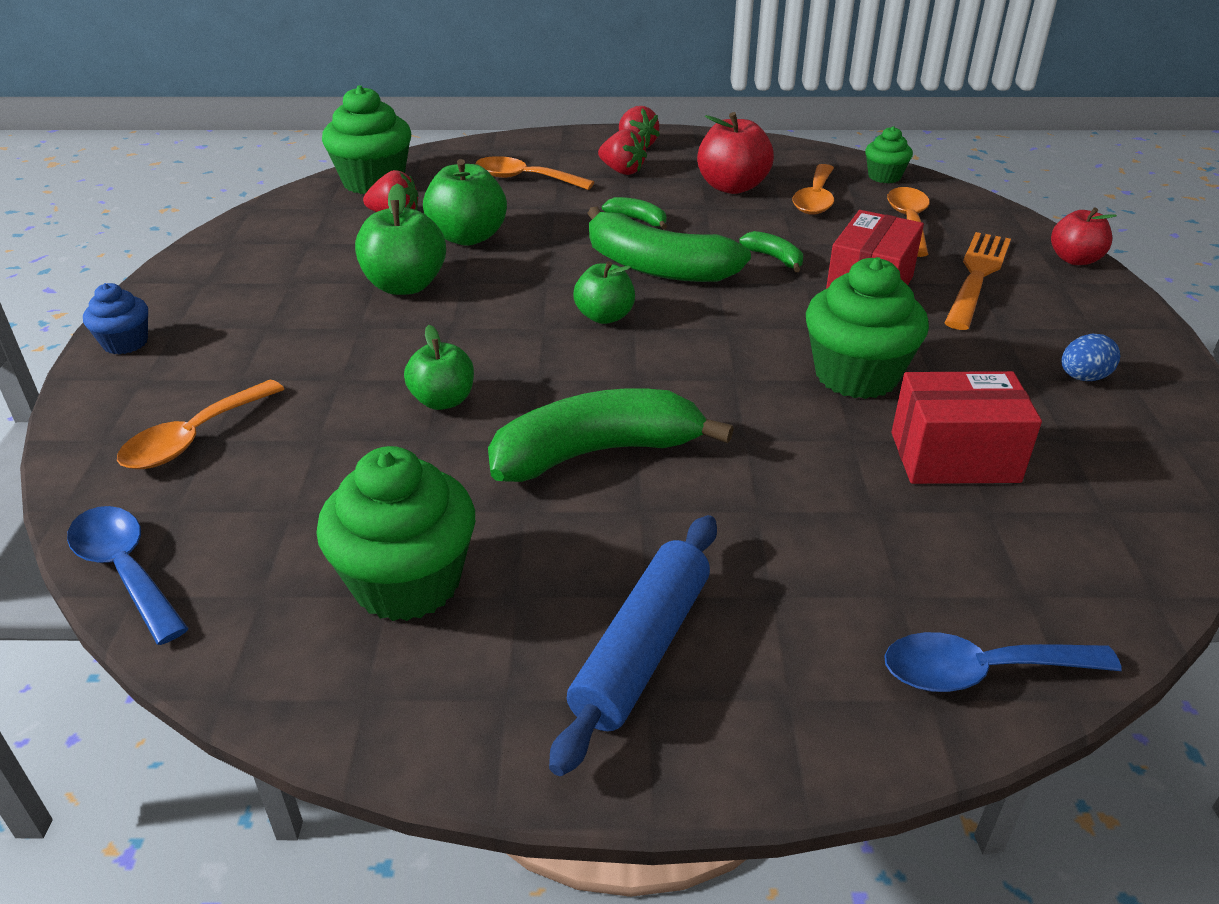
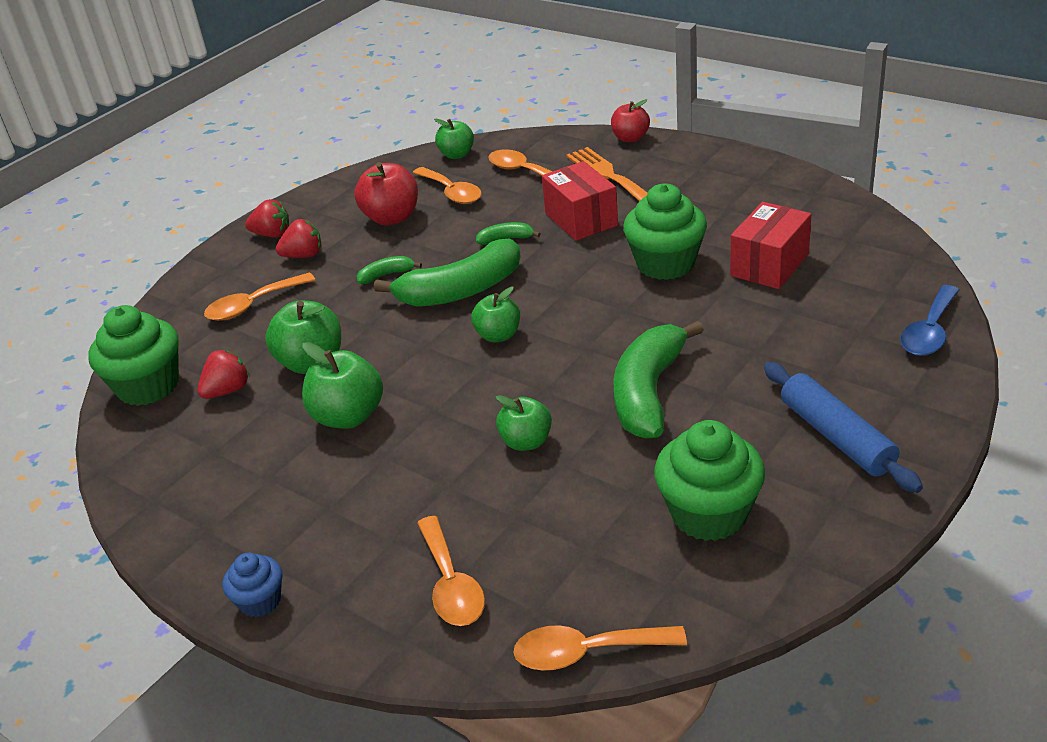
camera: 50 degrees left, 0 degrees up
(125, 570) = (587, 652): blue spoon -> orange spoon
(884, 176) = (457, 155): green cupcake -> green apple
(1083, 377) = (741, 192): blue egg -> none

